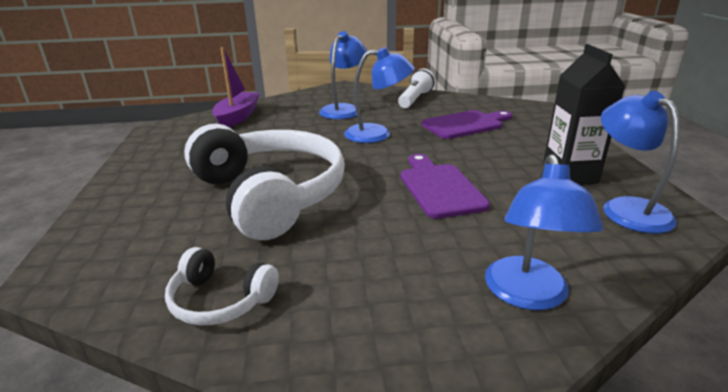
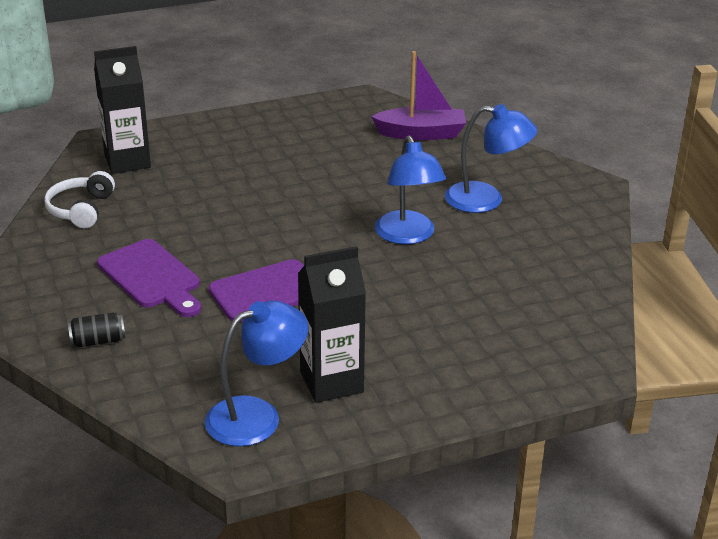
camera: 75 degrees right, 5 degrees up
(132, 256) = (127, 161): none -> black carton
(270, 195) = (233, 196): white headphones -> none
(415, 99) = (564, 252): white flashlight -> none
(465, 124) = (473, 301): purple cutting board -> purple cutting board (152, 277)
(528, 295) = (98, 341): blue lamp -> black can

